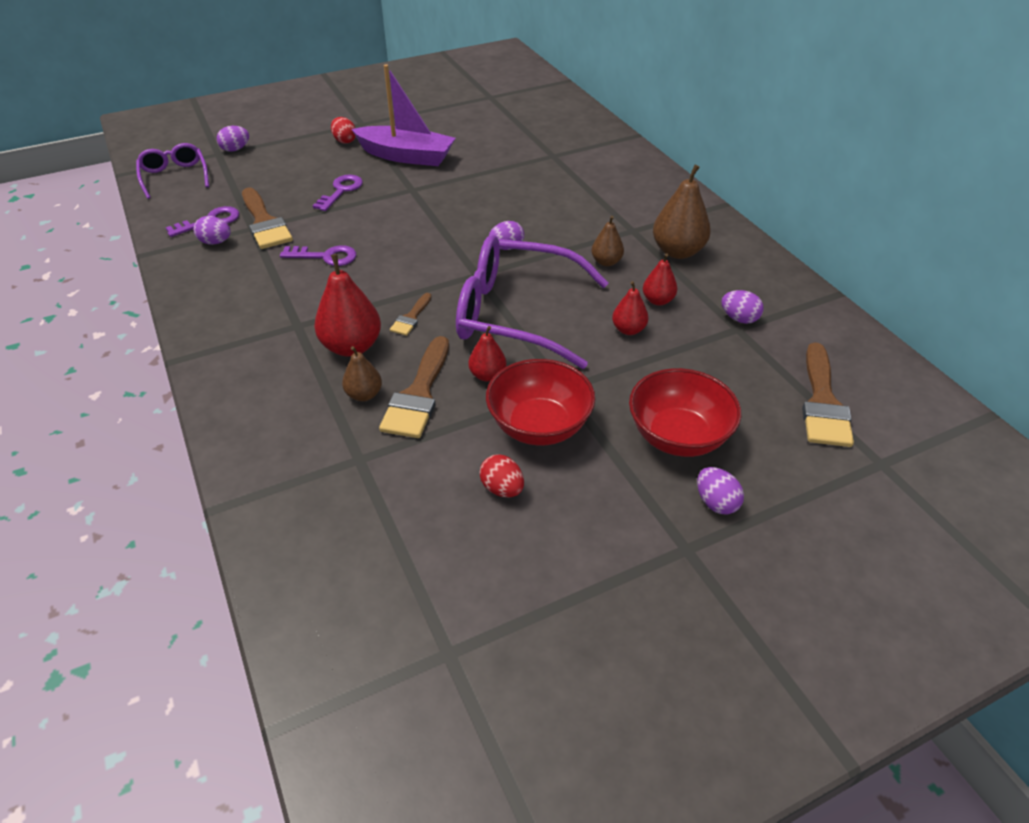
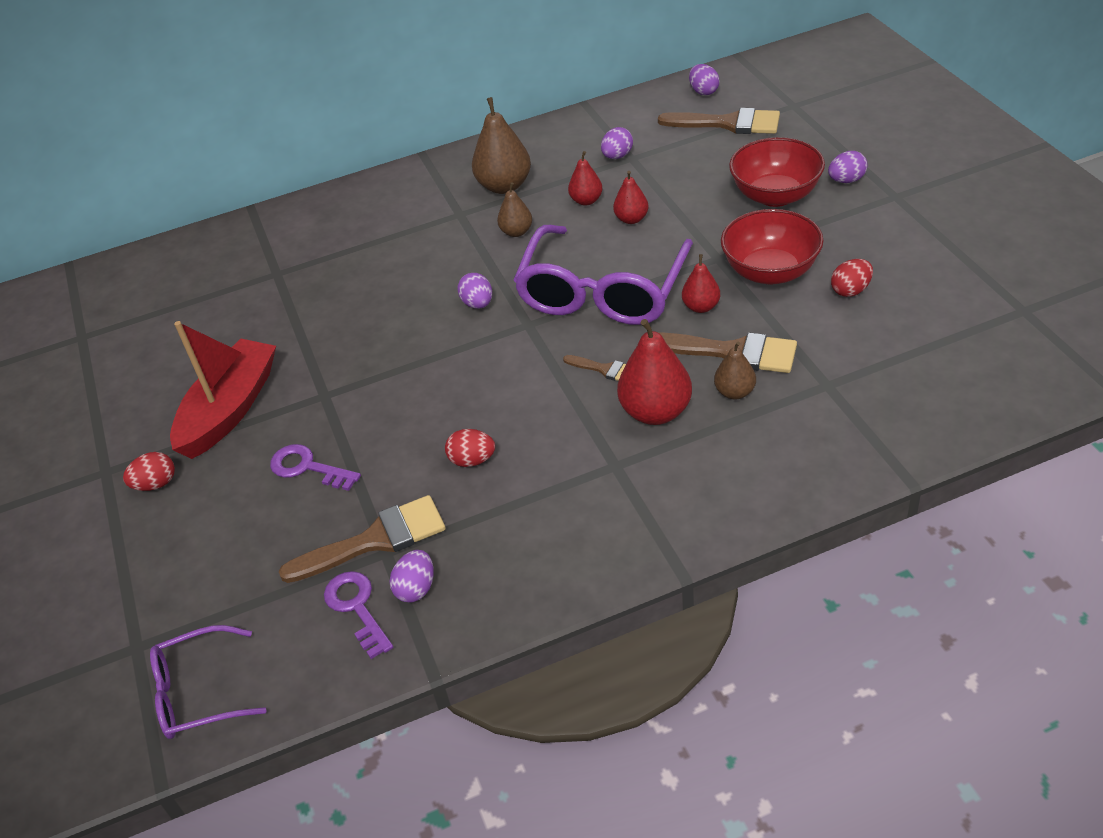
camera: 80 degrees left, 0 degrees up
(235, 149) = (130, 624): purple egg -> purple egg (703, 91)
(325, 257) = (472, 460): purple key -> red egg
(406, 156) = (230, 409): purple boat -> red boat

